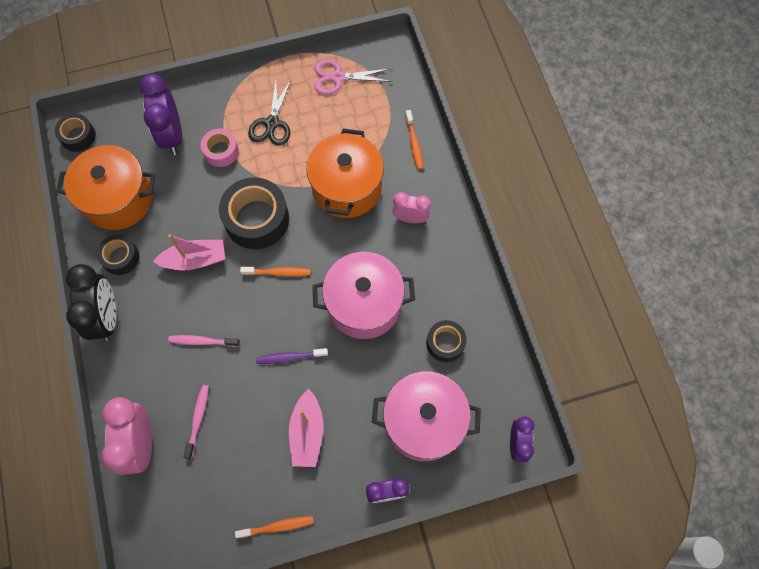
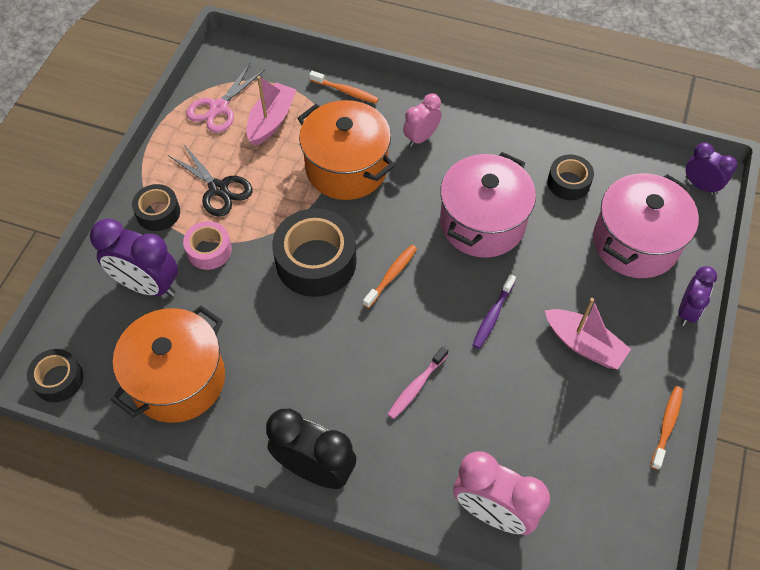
camera: 55 degrees left, 10 degrees down
(120, 257) = (253, 415): black tape -> black tape (158, 212)
(195, 260) = (316, 343): pink boat -> pink boat (271, 121)
(198, 419) = (502, 438): pink toothbrush -> none

